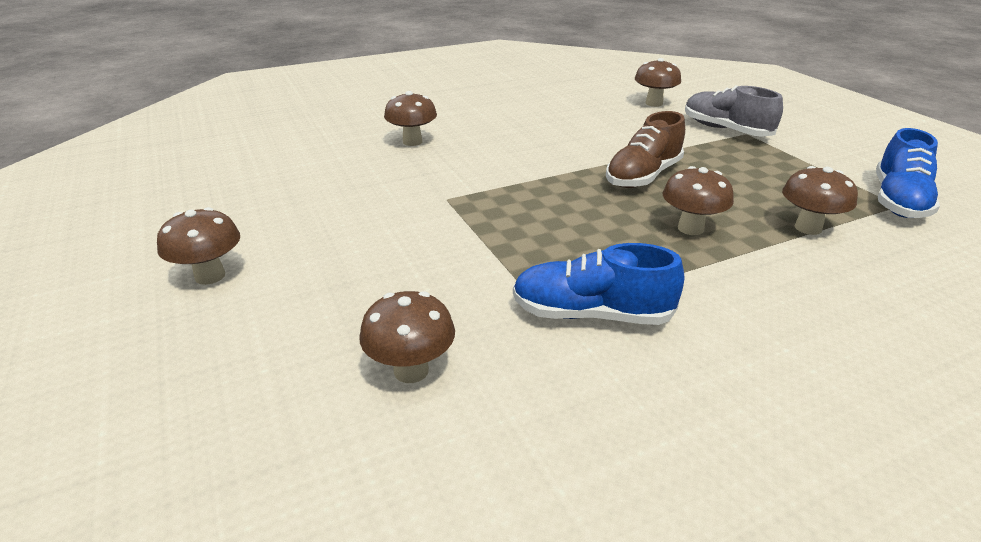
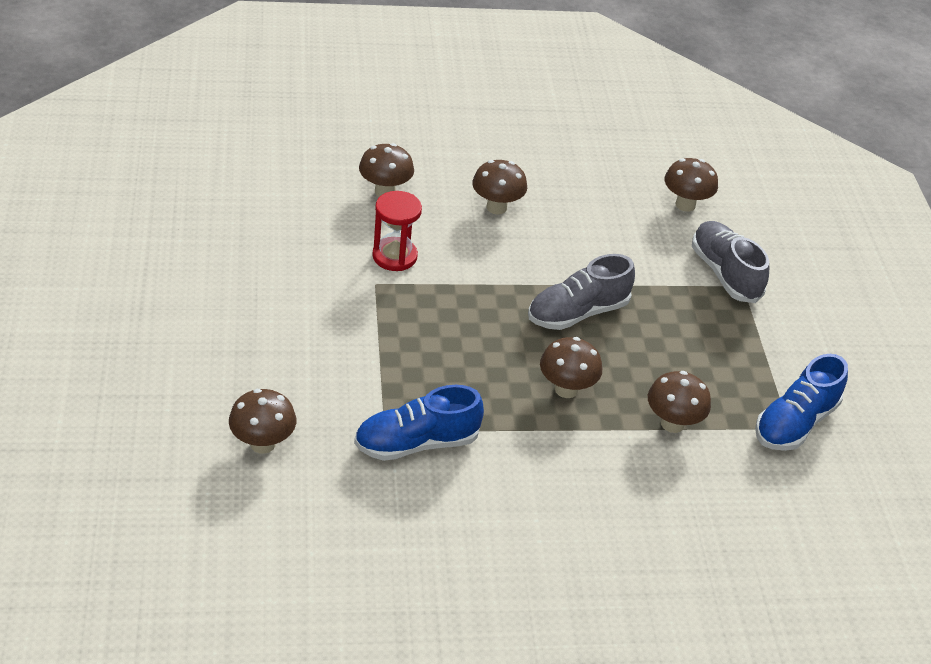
camera: 15 degrees right, 10 degrees up
(210, 276) = (152, 311): brown mushroom -> brown mushroom (496, 207)
(451, 177) = (394, 256): none -> red hourglass
(591, 314) = (416, 443): blue shoe -> blue shoe turned 45 degrees counterclockwise
(643, 176) = (577, 313): brown shoe -> grey shoe

